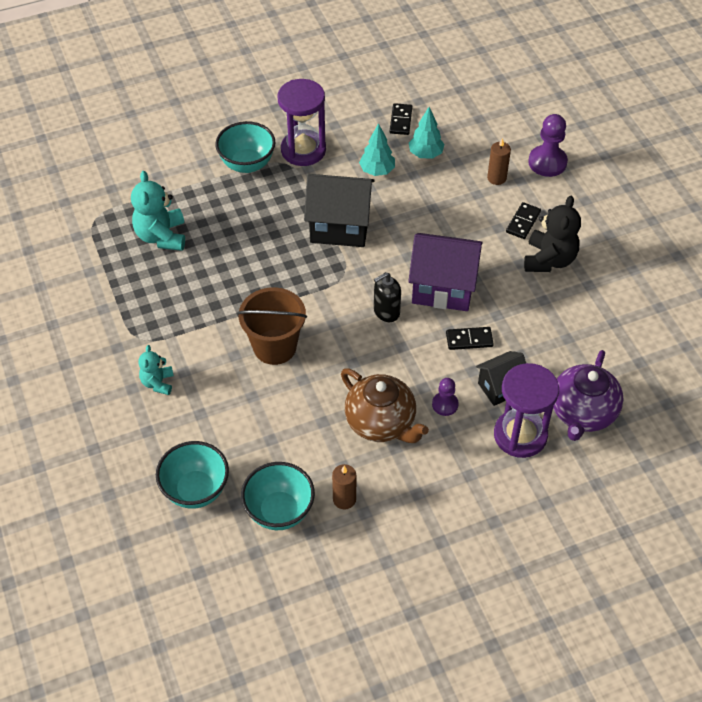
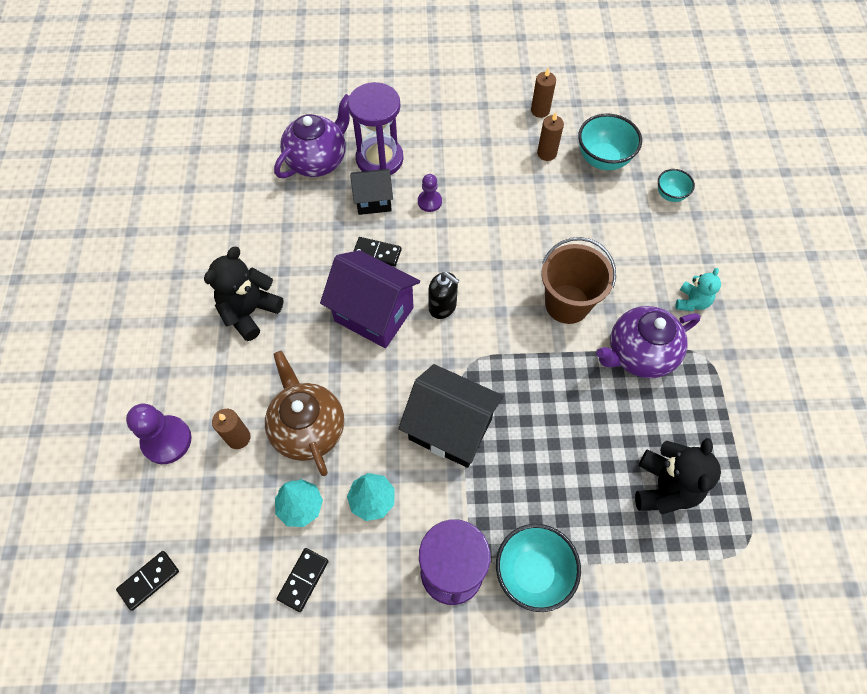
camera: 160 degrees left, 10 degrees up
(161, 236) = (664, 487): turquoise teddy bear -> black teddy bear
(196, 490) = (670, 195): turquoise bowl -> turquoise bowl, size x0.57
(199, 324) = (639, 354): none -> purple teapot
(371, 555) = (540, 110): none -> brown candle
(381, 423) = (492, 202): brown teapot -> brown teapot (308, 428)
(386, 312) = (442, 306): black soap dispenser -> black soap dispenser turned 45 degrees clockwise
(523, 222) = (247, 366): black domino -> black domino (149, 580)

